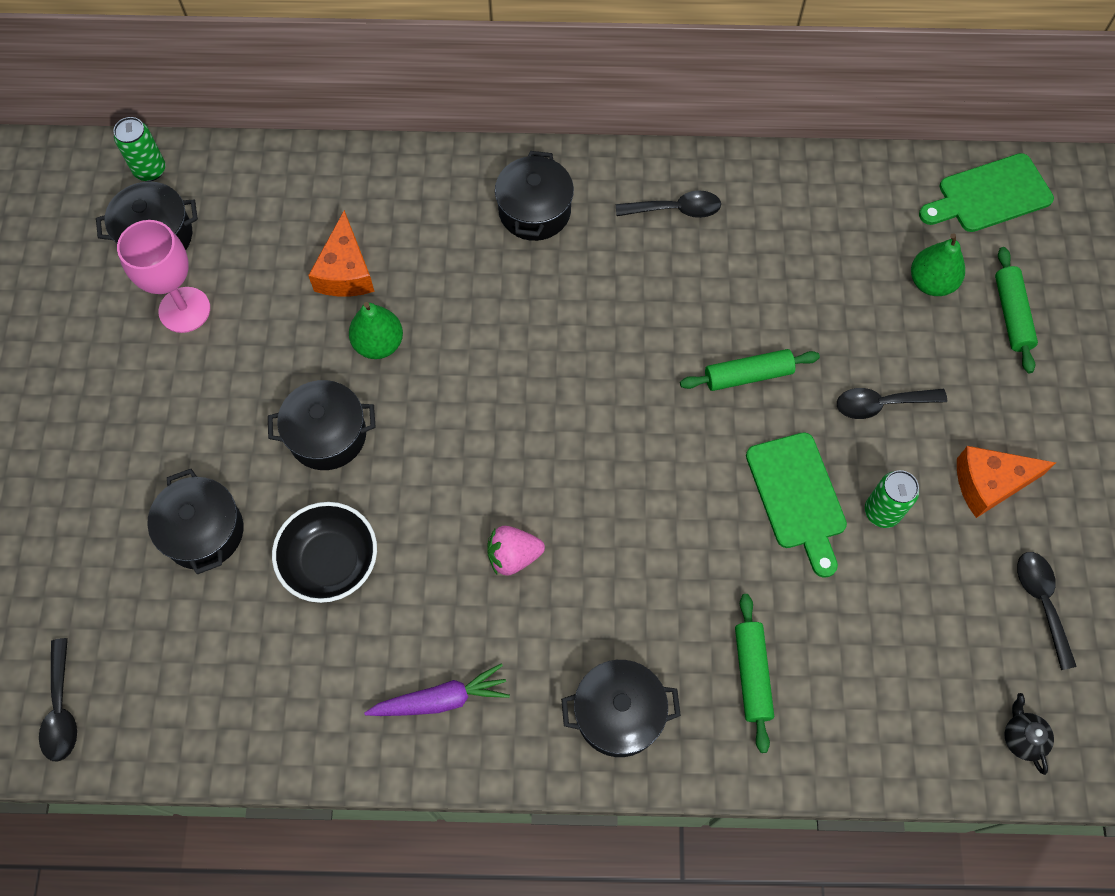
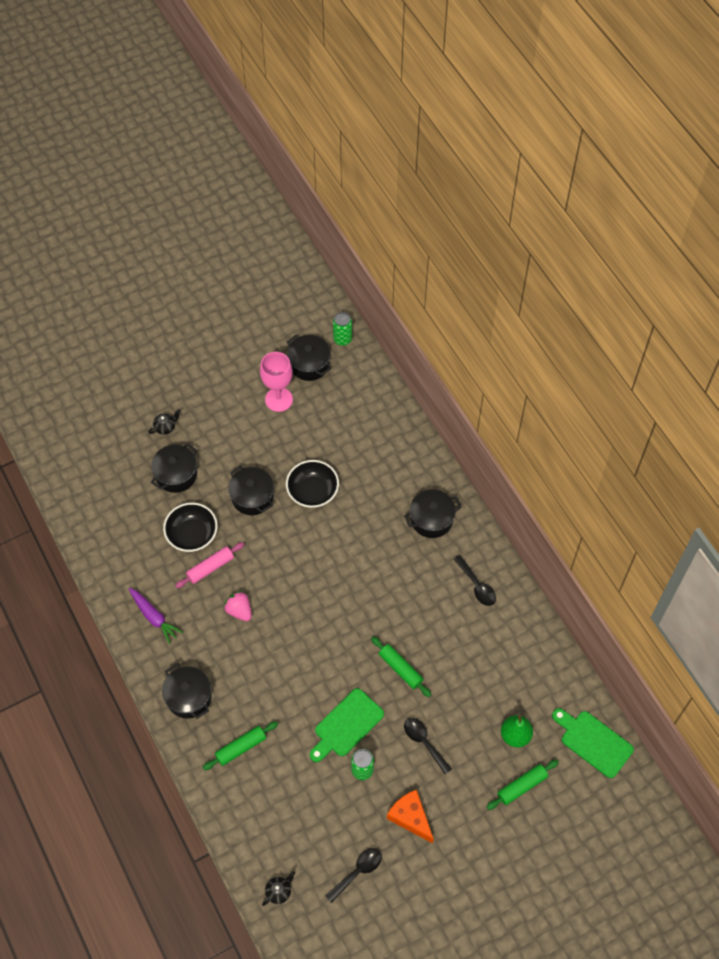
camera: 60 degrees right, 5 degrees down
(61, 709) = (68, 469): black spoon -> none
(104, 505) = (165, 427): none -> black teapot
(345, 271) = (342, 454): orange cheese -> none
(378, 344) = (312, 491): green pear -> black bowl
(409, 563) = (210, 567): none -> pink rolling pin

